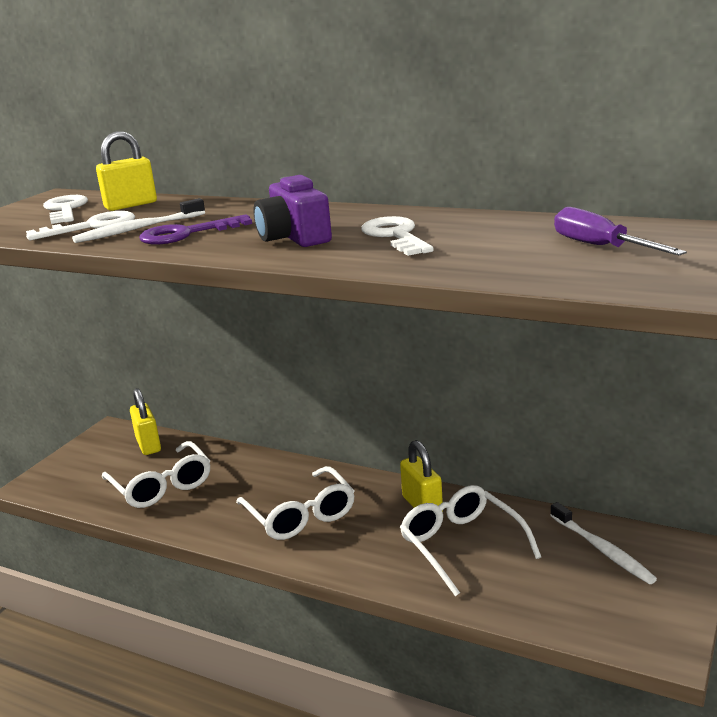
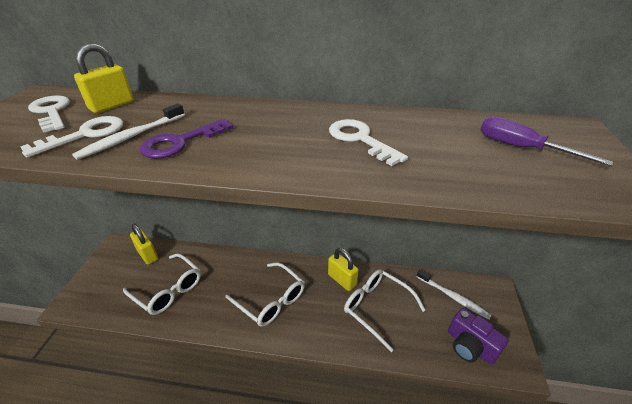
camera: 20 degrees left, 15 degrees up
(294, 237) = (279, 144): purple camera -> purple camera (470, 346)

